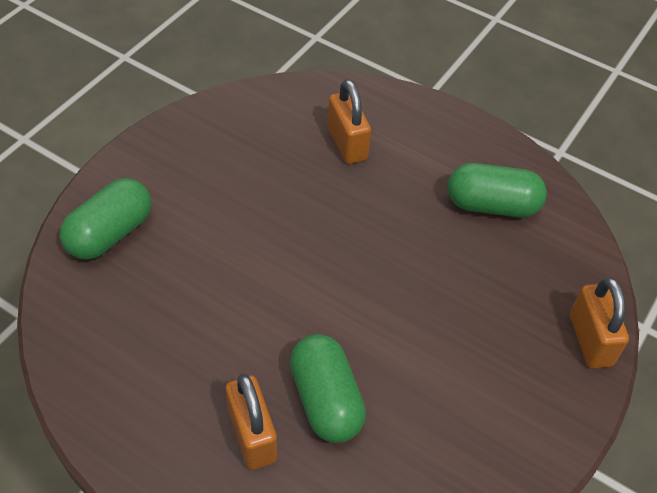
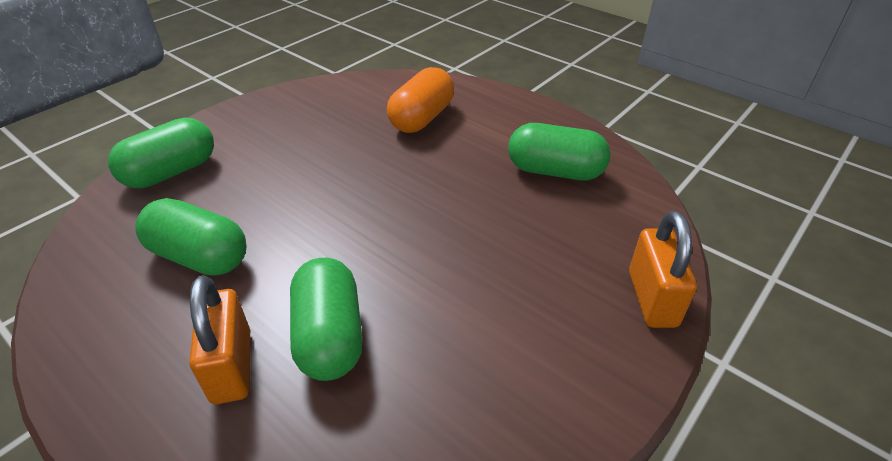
camera: 10 degrees right, 10 degrees down
(180, 331) = (199, 256): none -> green capsule
(347, 144) = (421, 118): orange padlock -> orange capsule

